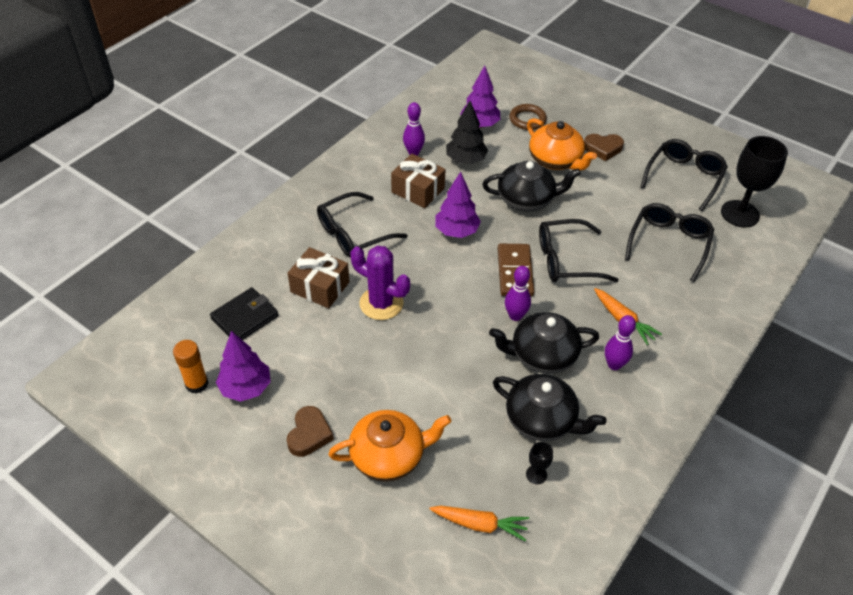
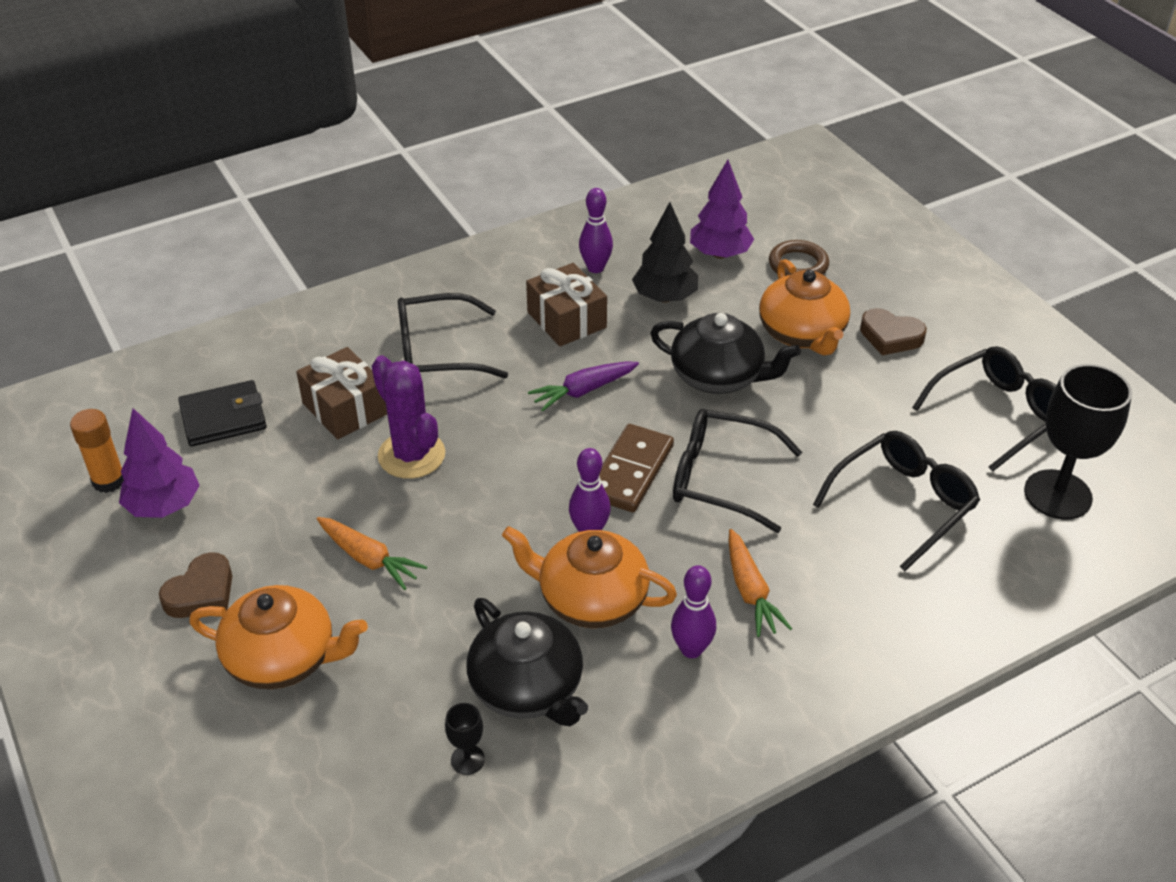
camera: 25 degrees right, 5 degrees down
(456, 231) = (583, 391): purple tree -> purple carrot
(479, 524) = (341, 795): orange carrot -> orange carrot (368, 558)
(542, 355) = (591, 599): black teapot -> orange teapot

